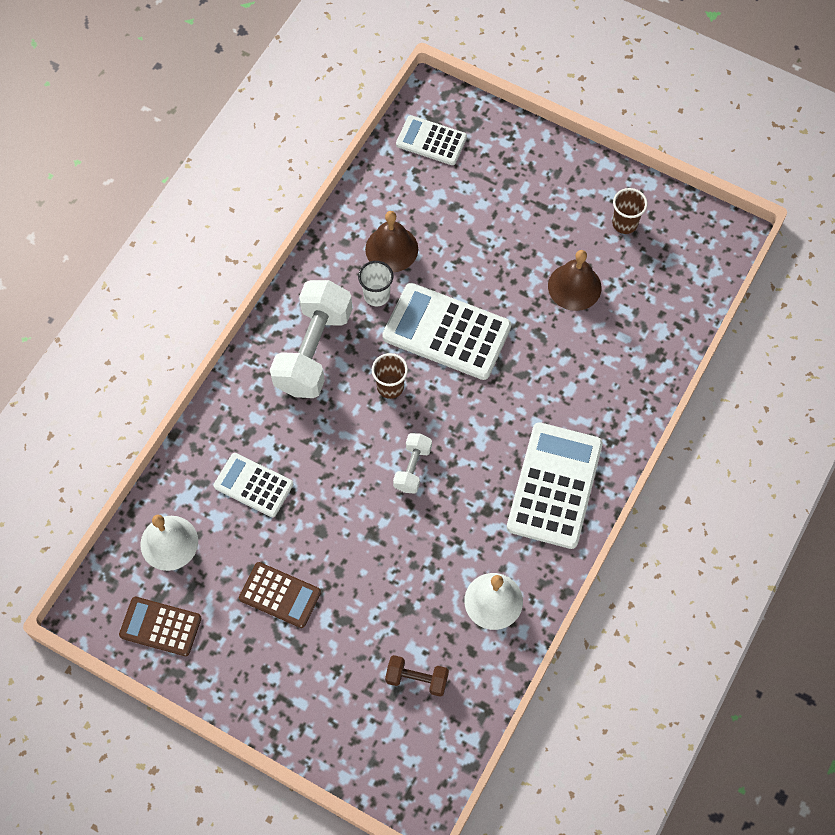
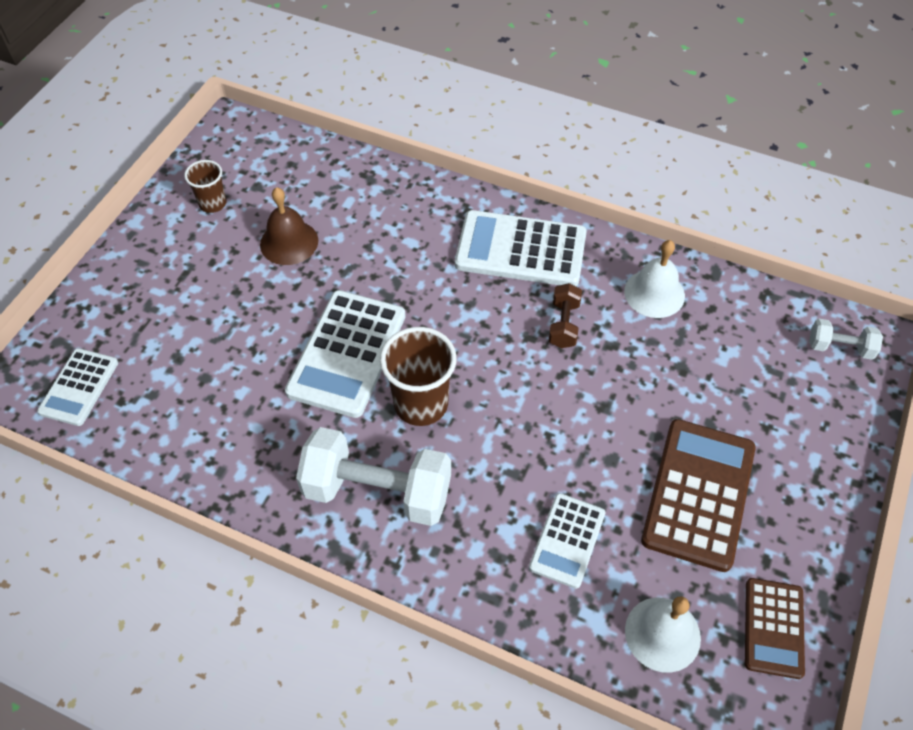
camera: 95 degrees left, 10 degrees down
(280, 595) = (698, 494): brown calculator -> brown calculator, size x1.70
(376, 295) = (298, 428): white cup -> none
(390, 387) = (421, 404): brown cup -> brown cup, size x1.70
(391, 249) = (233, 418): brown bell -> none
(412, 468) = (519, 374): white dumbbell -> white dumbbell (839, 347)
(417, 679) = (754, 352): brown dumbbell -> brown dumbbell (563, 324)

